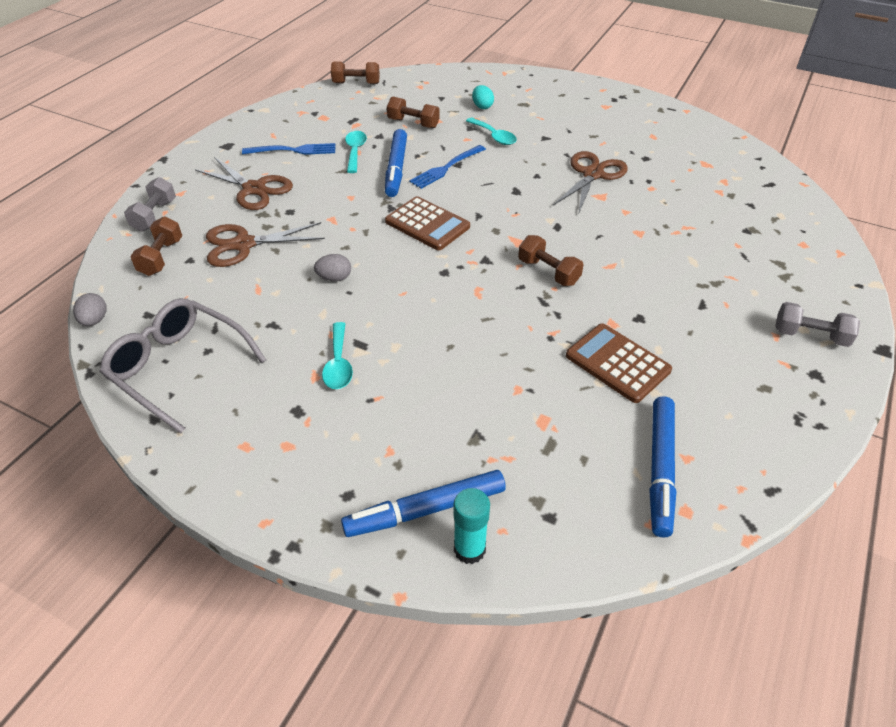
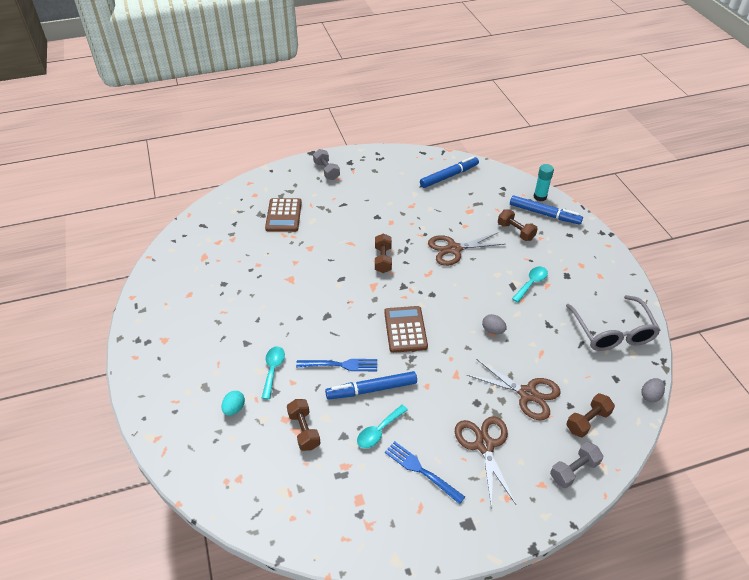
camera: 135 degrees left, 0 degrees up
(356, 83) = (280, 533): brown dumbbell -> brown dumbbell (515, 231)
(396, 169) = (371, 389): blue marker -> blue marker turned 150 degrees counterclockwise
(592, 174) = (270, 295): brown scissors -> brown scissors (454, 249)
(617, 363) = (413, 209): brown calculator -> brown calculator (283, 215)

